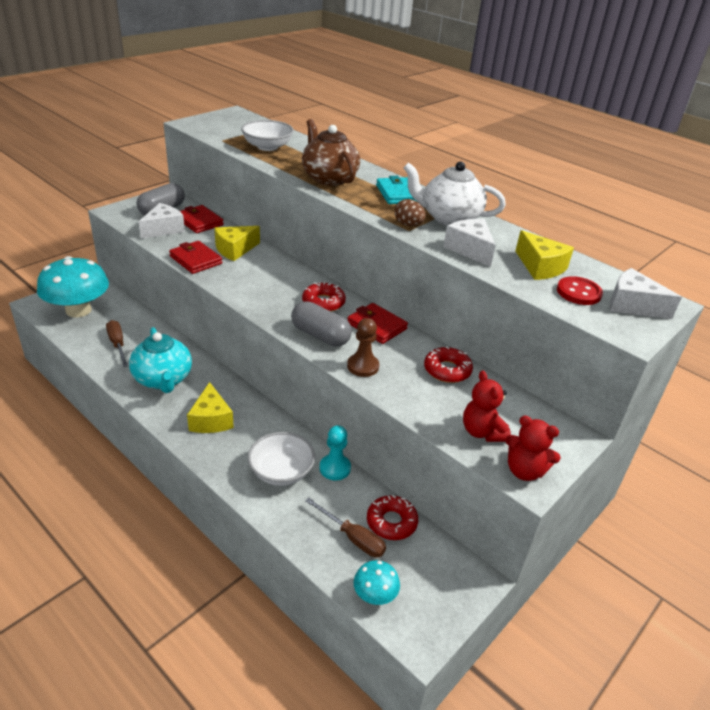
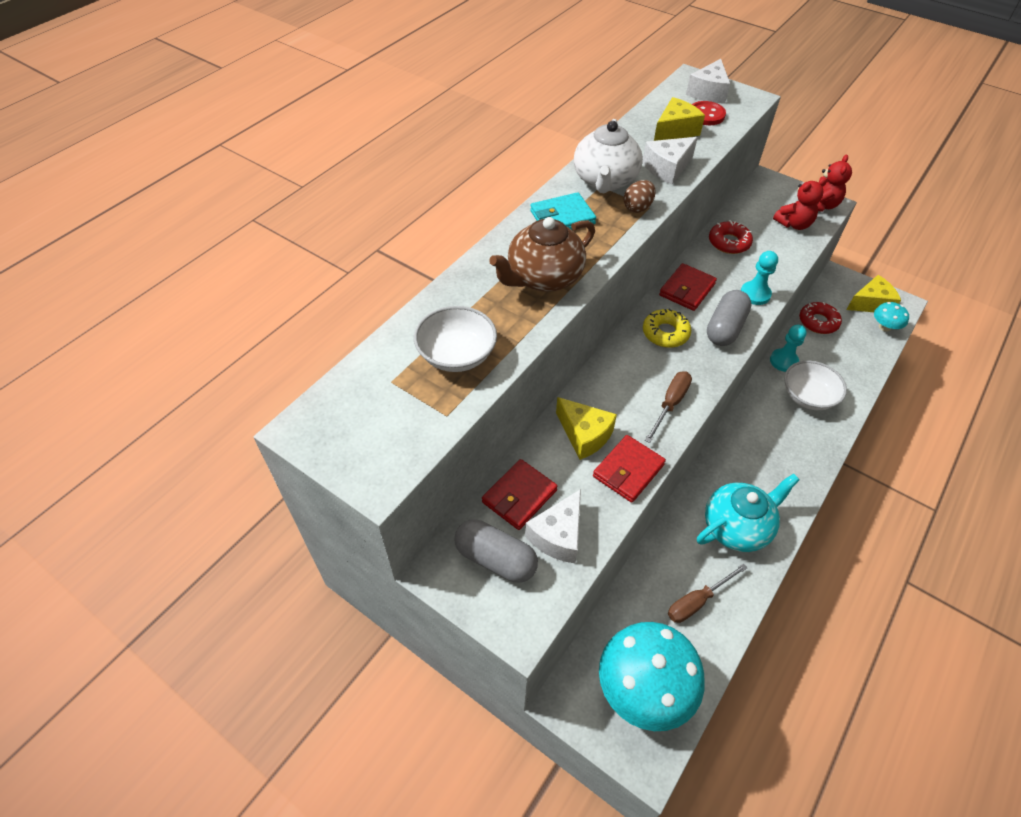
camera: 95 degrees left, 15 degrees up
(163, 229) = (558, 535): white cheese -> white cheese turned 90 degrees counterclockwise
(211, 420) = (774, 464): yellow cheese -> yellow cheese (871, 303)
(323, 302) = (665, 333): red donut -> yellow donut
(352, 537) = (846, 343): brown screwdriver -> brown screwdriver (670, 404)
(363, 366) = (755, 294): brown pawn -> turquoise pawn

